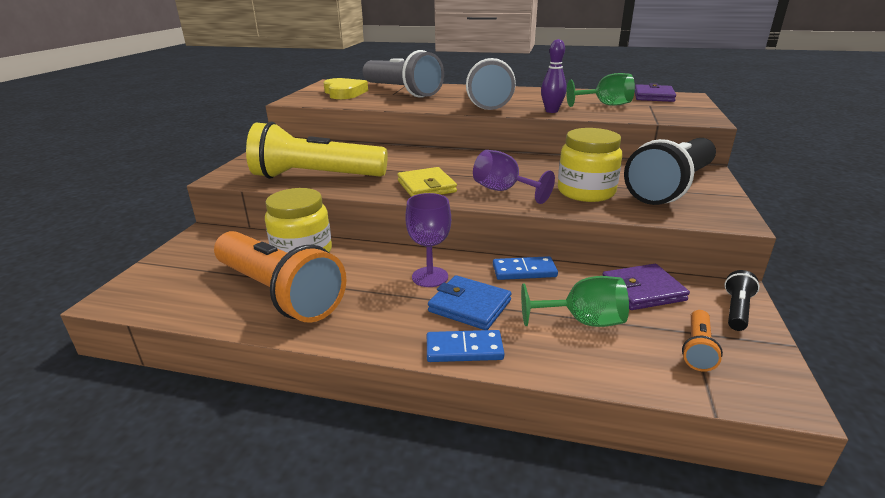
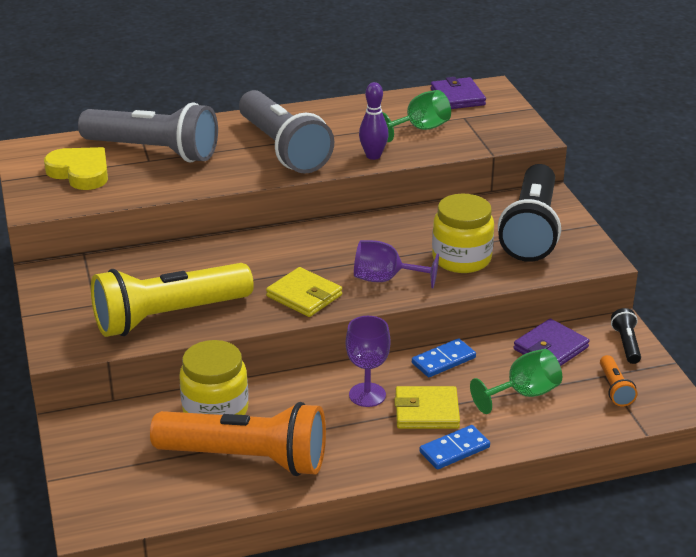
camera: 30 degrees left, 5 degrees up
(469, 306) = (426, 411): blue wallet -> yellow wallet

